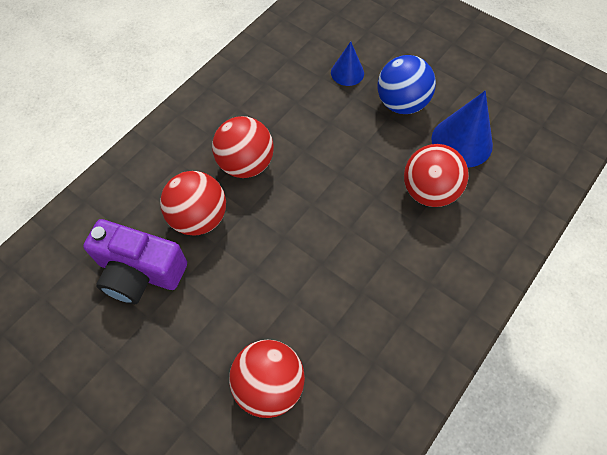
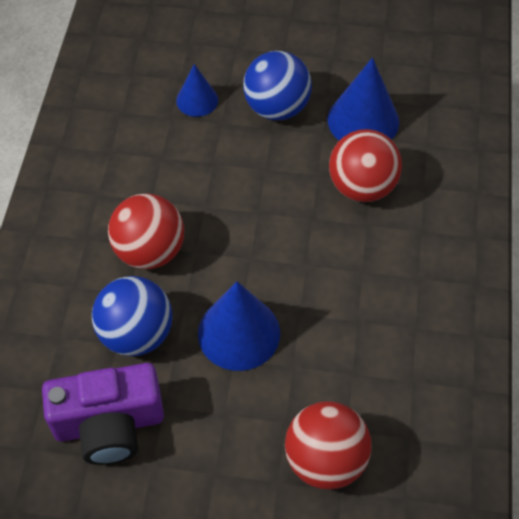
camera: 30 degrees left, 5 degrees down
(199, 218) = (136, 334): red ball -> blue ball
(268, 254) = (239, 333): none -> blue cone

